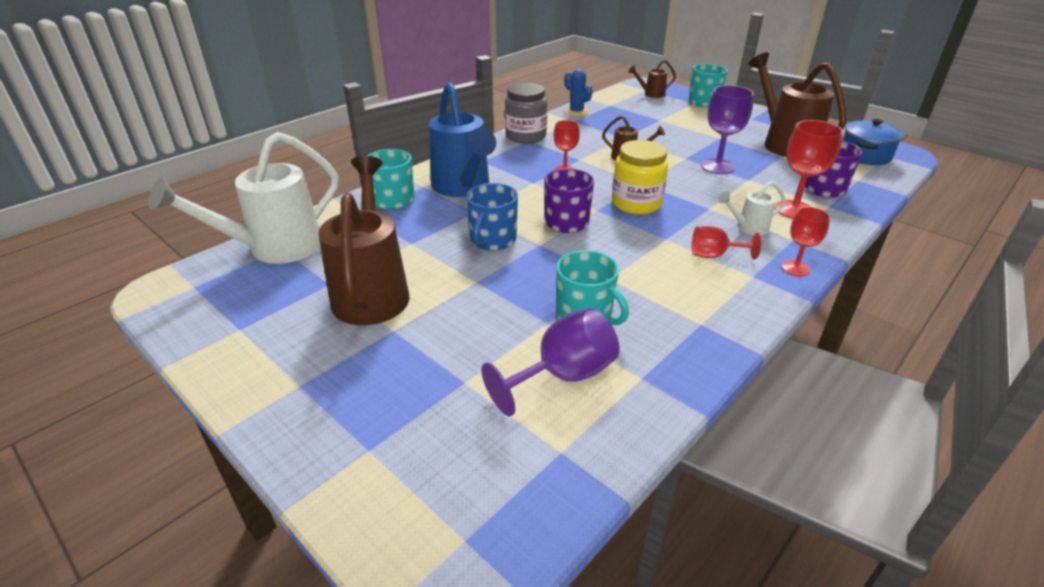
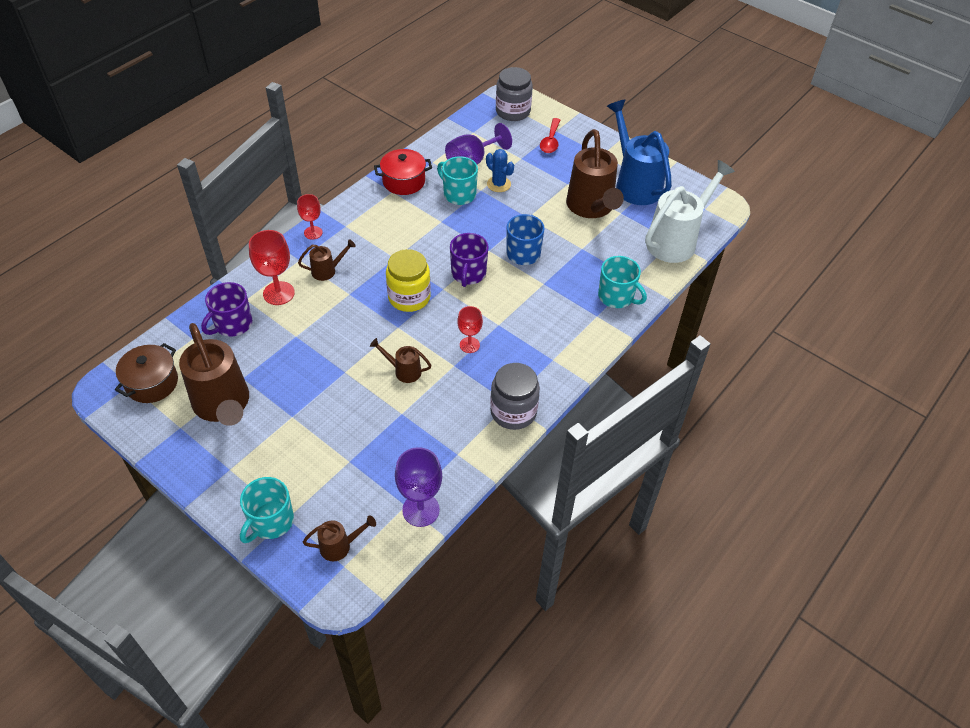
camera: 175 degrees right, 15 degrees up
(391, 421) = (550, 141): none -> red spoon
(456, 517) = (513, 111): none -> grey jar
(463, 187) = (561, 315): blue watering can -> blue watering can (635, 184)
(576, 112) = (453, 479): blue cactus -> blue cactus (498, 184)
(685, 340) = (404, 181): none -> red pot
(714, 255) = (364, 242): red goblet -> none
(717, 166) = (317, 356): purple goblet -> purple goblet (421, 510)
(748, 228) = (327, 271): white watering can -> brown watering can
(864, 155) = (152, 383): blue pot -> brown pot

